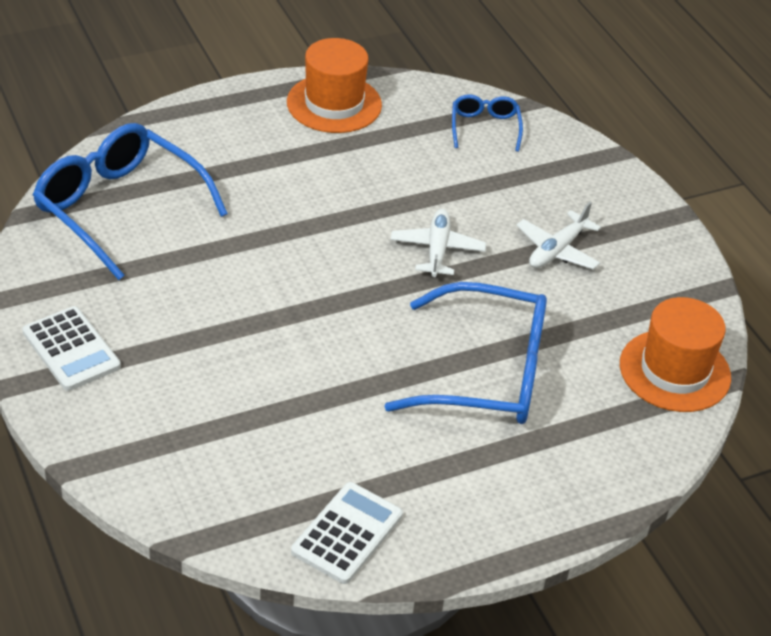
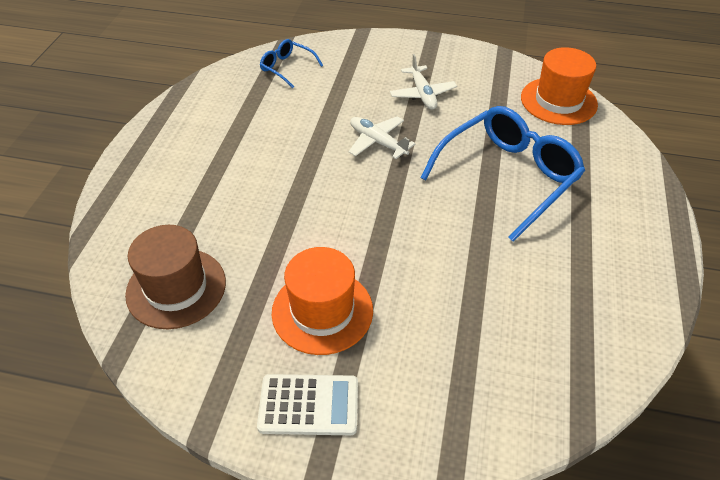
camera: 50 degrees left, 5 degrees up
(120, 209) = (176, 288): blue glasses -> brown hat
(334, 104) = (191, 118): orange hat -> orange hat (322, 311)
(347, 533) = (619, 323): white calculator -> none

